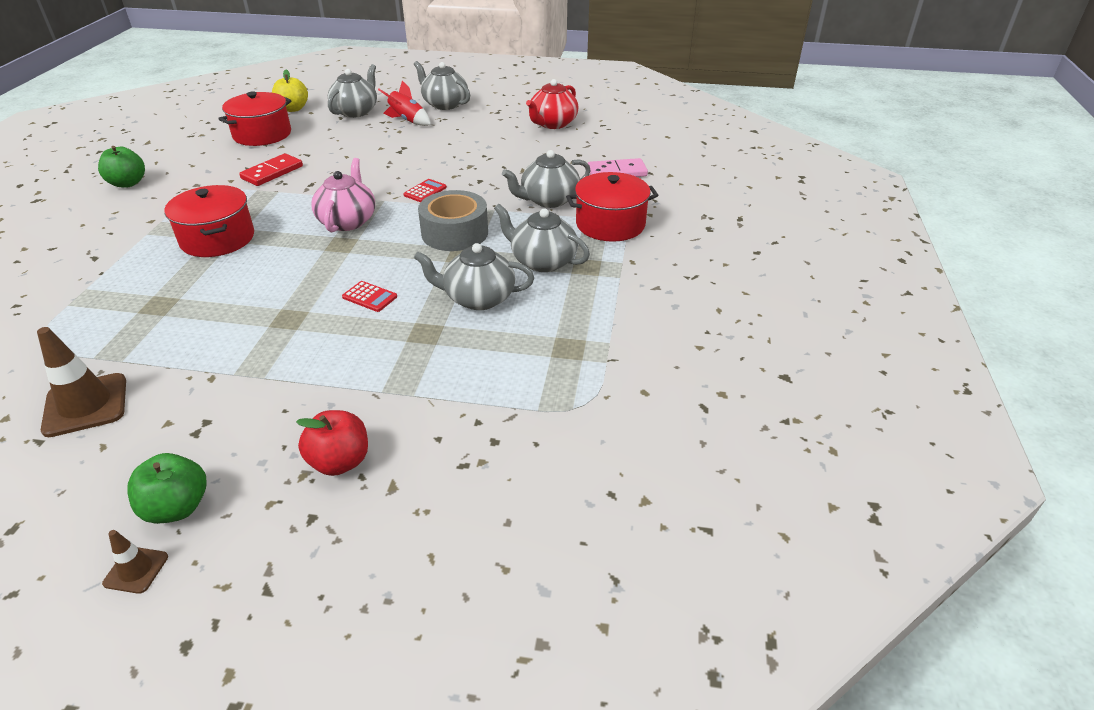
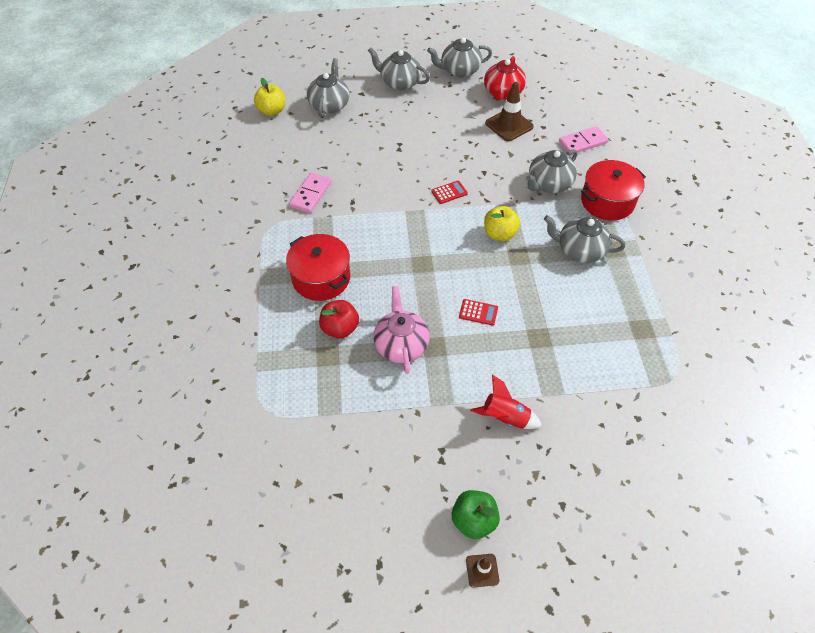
camera: 15 degrees left, 15 degrees up
(86, 405) = (347, 457): brown traffic cone -> brown traffic cone (509, 125)
(128, 183) = (196, 231): green apple -> none
(262, 134) = (268, 149): red pot -> none
(272, 172) = (311, 194): red domino -> pink domino
(340, 462) = (552, 459): red apple -> red apple (340, 328)
(347, 221) = (410, 238): pink teapot -> pink teapot (401, 345)
(407, 120) = (381, 109): red rocket -> red rocket (505, 417)
(425, 191) = (449, 192): red calculator -> red calculator turned 45 degrees clockwise
(455, 233) = (499, 234): grey tape -> yellow apple
(478, 298) = (555, 296): grey teapot -> grey teapot (459, 70)

